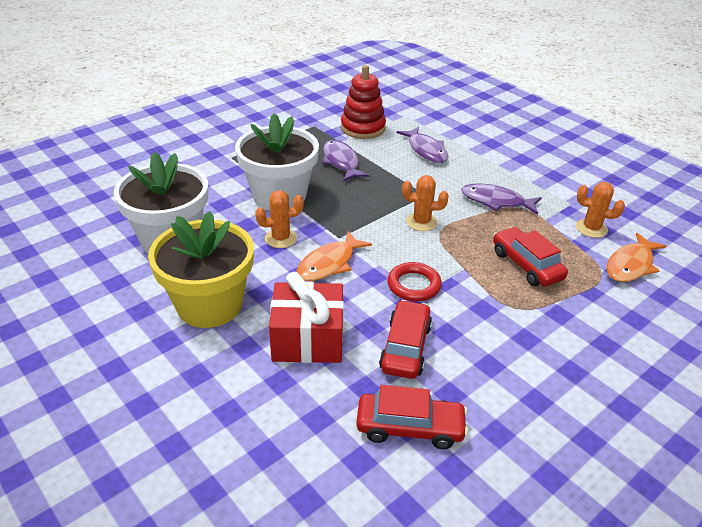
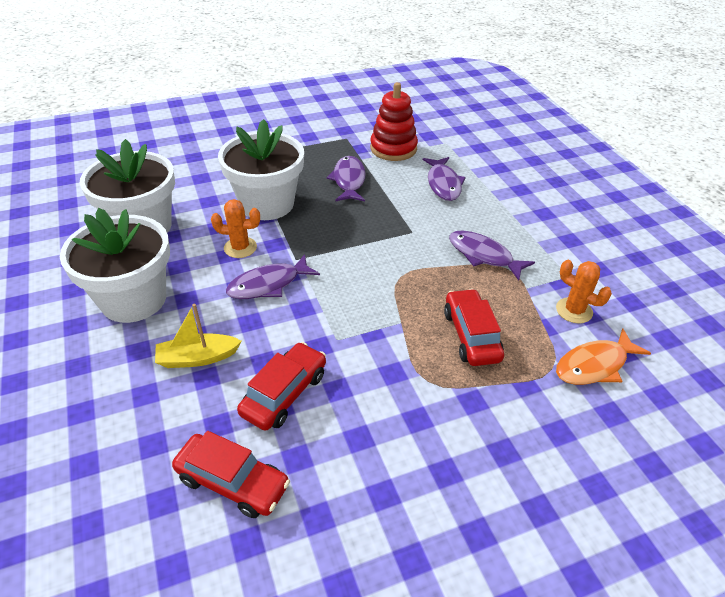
camera: 20 degrees right, 5 degrees up
(209, 305) = (133, 299): yellow flower pot -> white flower pot
(308, 339) = (197, 358): red gift -> yellow boat
(329, 264) = (268, 284): orange fish -> purple fish
(414, 285) = (336, 328): red ring -> none
(421, 222) = (388, 261): orange cactus -> none

